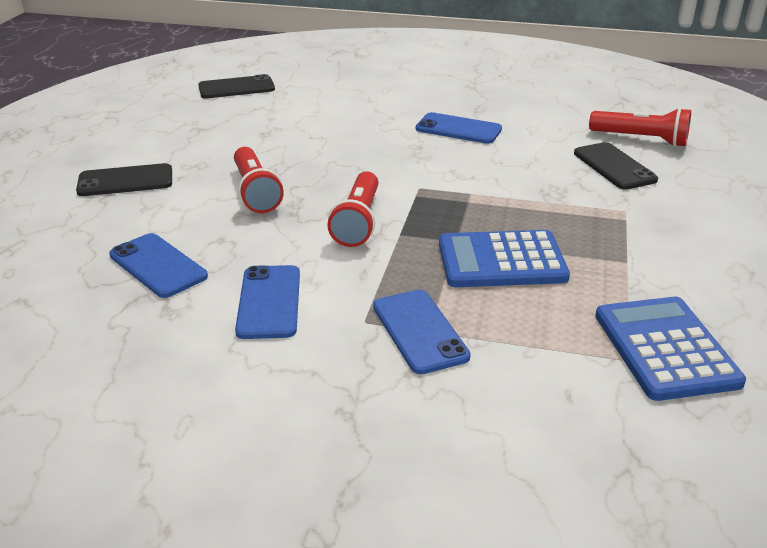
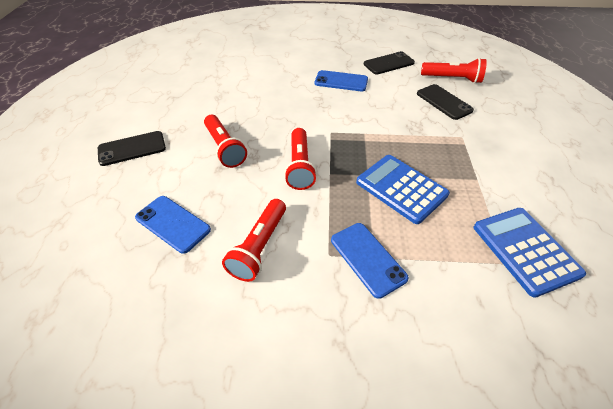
camera: 10 degrees left, 15 degrees up
(236, 88) = (190, 60): black phone -> black phone (388, 63)
(269, 302) = (259, 247): blue phone -> red flashlight
(501, 261) = (401, 188): blue calculator -> blue calculator turned 60 degrees clockwise

